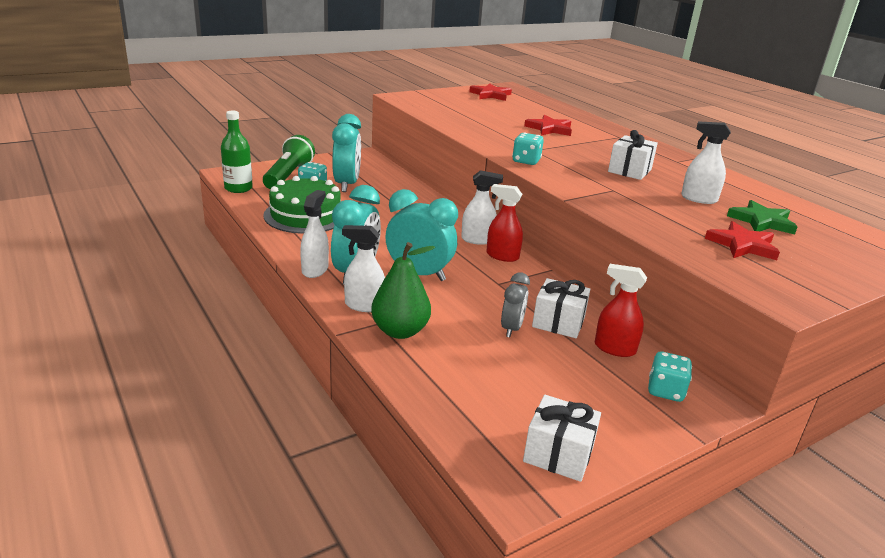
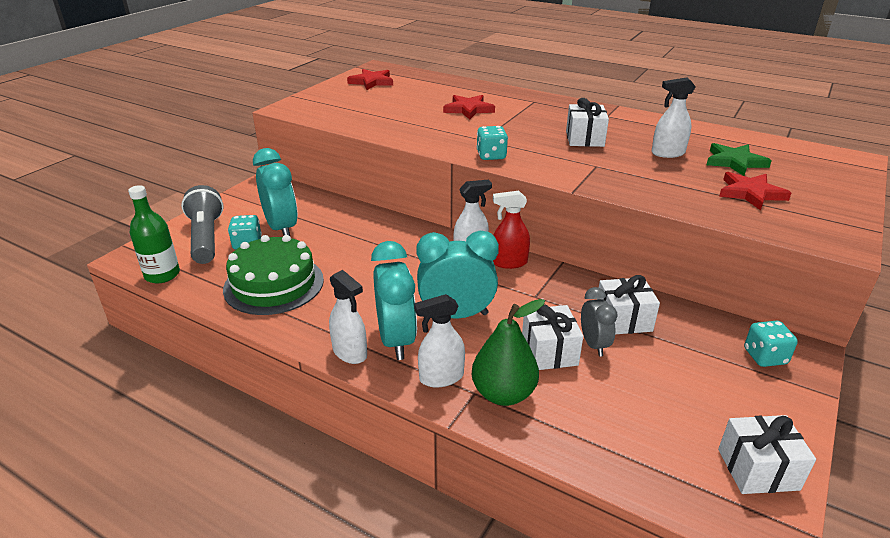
camera: 25 degrees left, 5 degrees up
(288, 176) = (206, 238): green flashlight -> grey flashlight
(315, 270) = (350, 353): white spray bottle -> white spray bottle turned 150 degrees clockwise
(467, 320) = (549, 351): none -> white gift
(614, 348) = (690, 329): red spray bottle -> none

